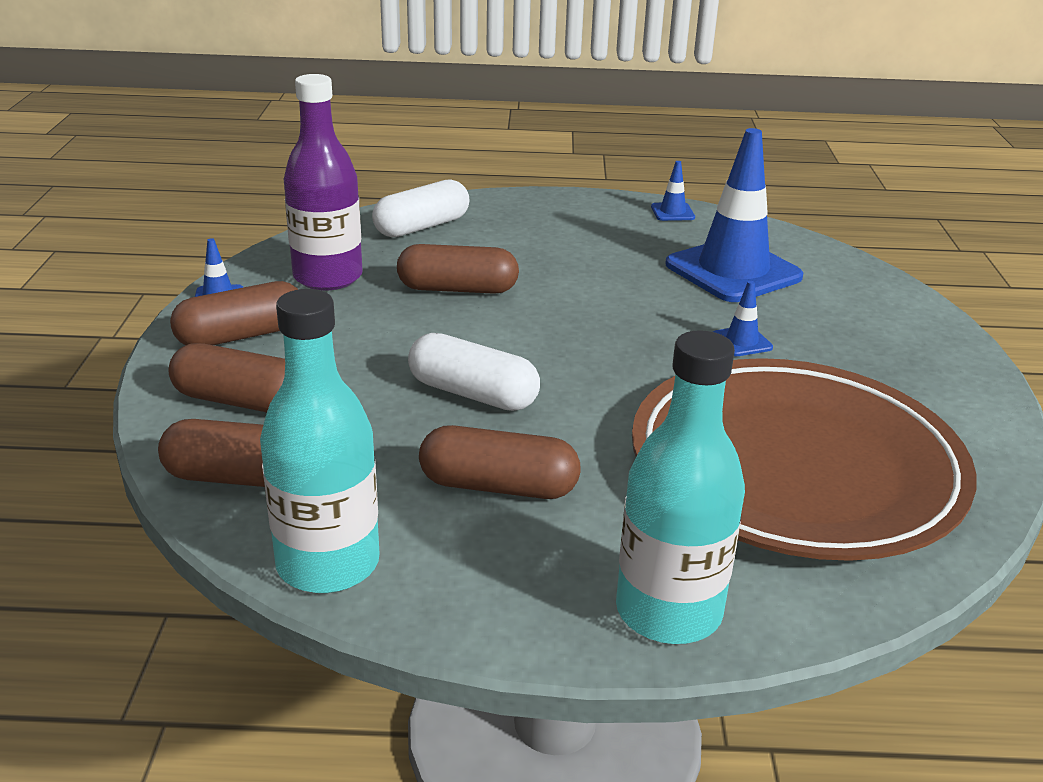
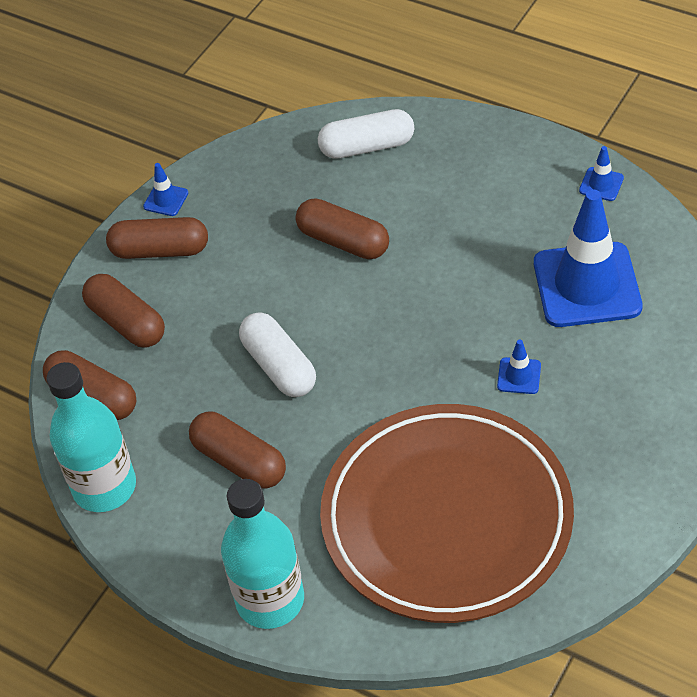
camera: 35 degrees right, 20 degrees up
(328, 277) = (255, 196): purple bottle -> none

